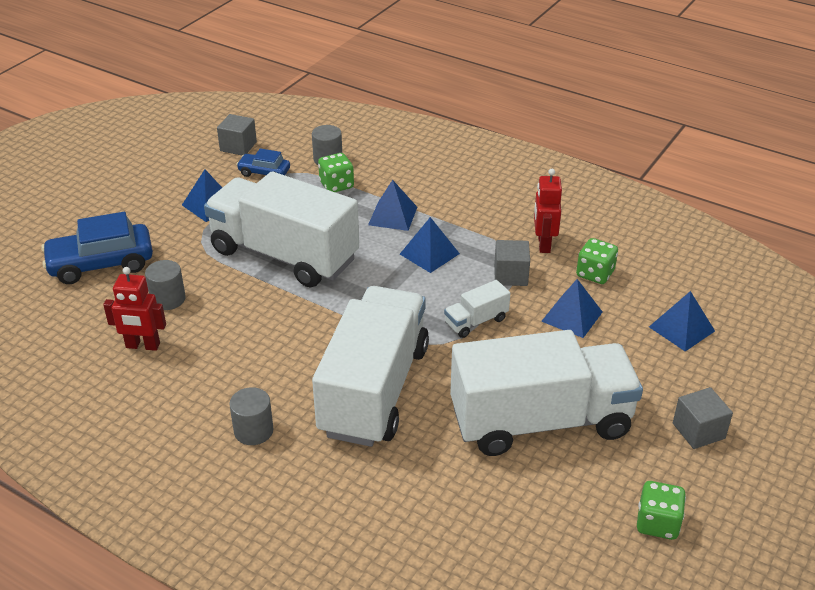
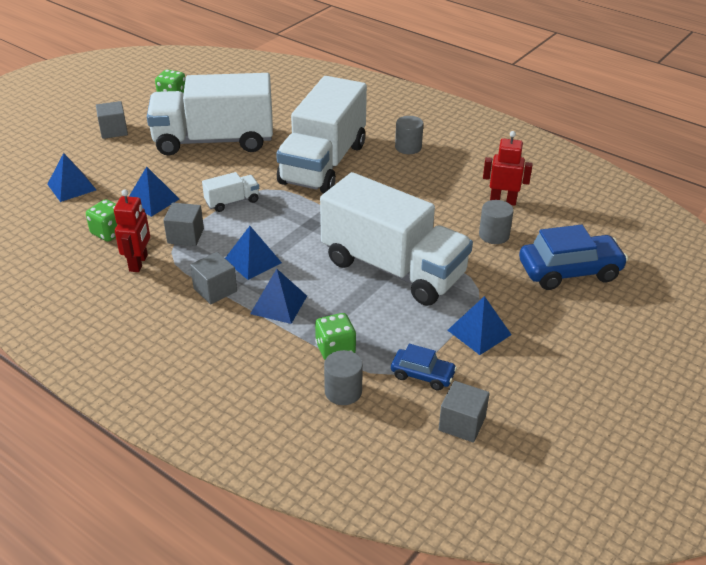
camera: 175 degrees left, 0 degrees up
(456, 224) = (215, 290): none -> grey cube

